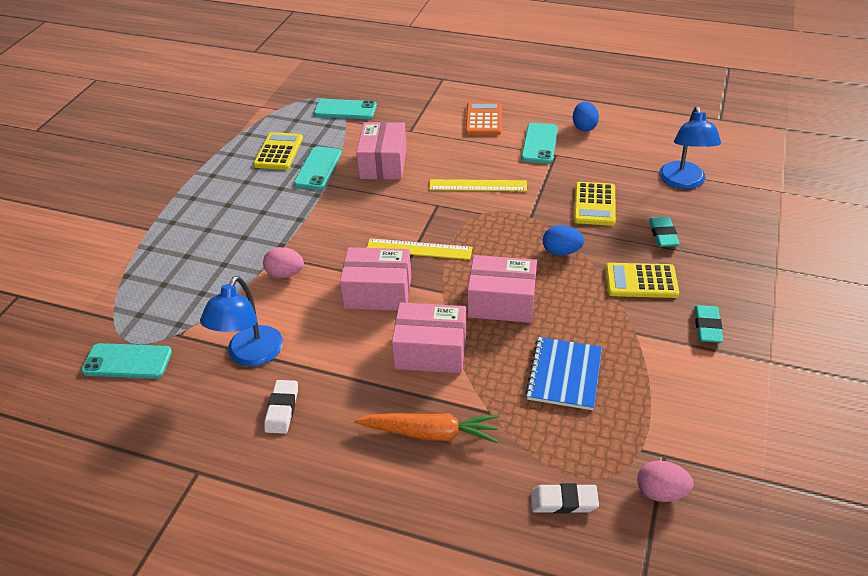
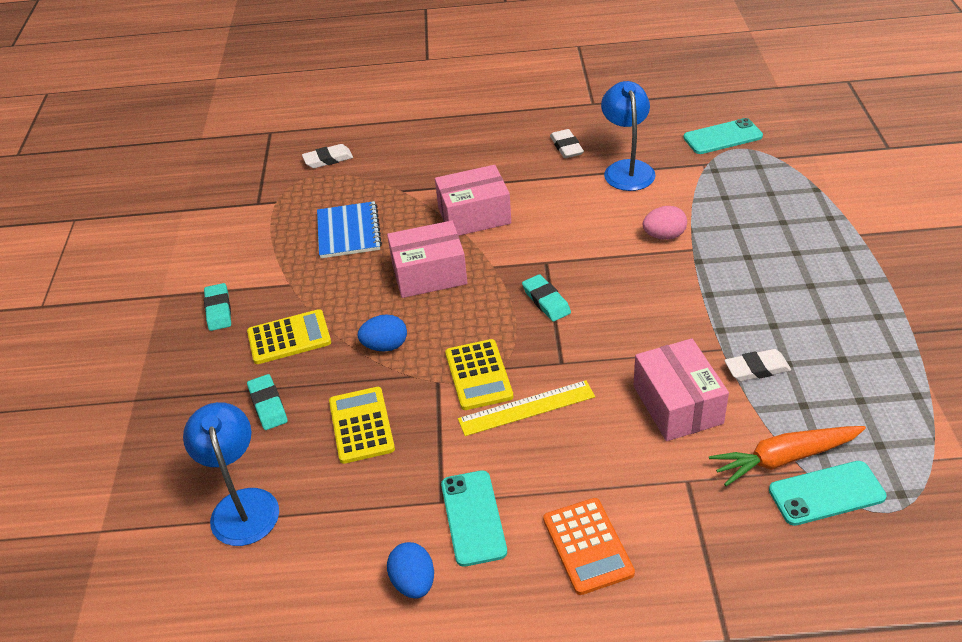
camera: 160 degrees right, 0 degrees up
(278, 152) = (837, 378): yellow calculator -> yellow calculator (478, 375)
(318, 168) = (757, 368): turquoise phone -> white eraser
(378, 292) = (557, 247): pink box -> none
(419, 249) = (546, 301): yellow ruler -> turquoise eraser
(430, 433) = (442, 166): orange carrot -> orange carrot (784, 458)
(661, 492) = (259, 182): pink egg -> none

